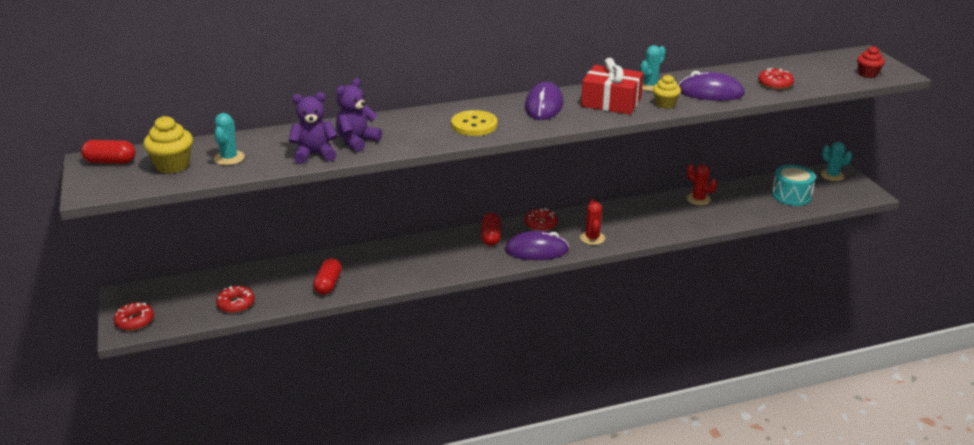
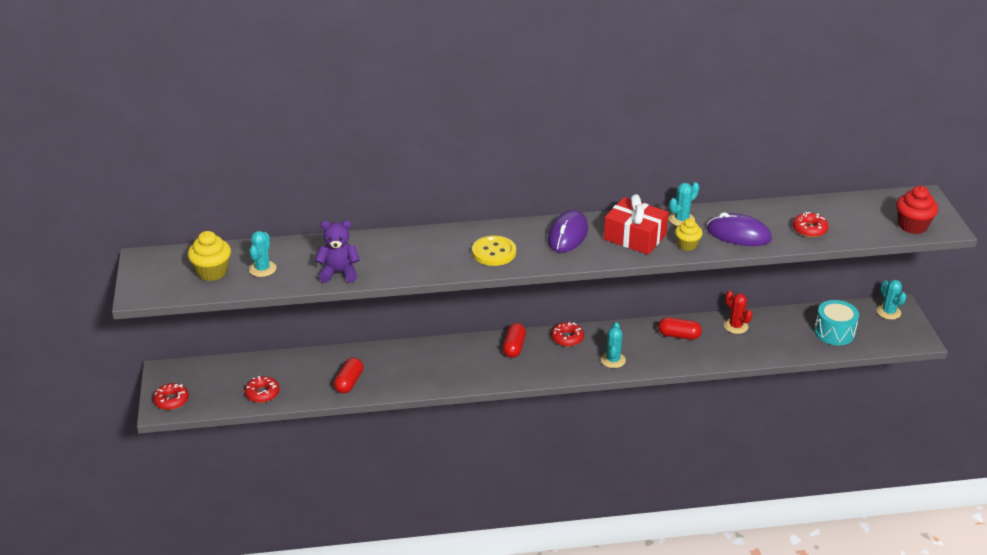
camera: 10 degrees right, 5 degrees up
(110, 162) = (159, 262): red capsule -> red capsule (679, 335)
(357, 141) = (380, 261): purple teddy bear -> none
(536, 250) = (554, 368): purple mouse -> none
(592, 238) = (613, 360): red cactus -> turquoise cactus
(867, 74) = (912, 226): red cupcake -> red cupcake, size x1.51

